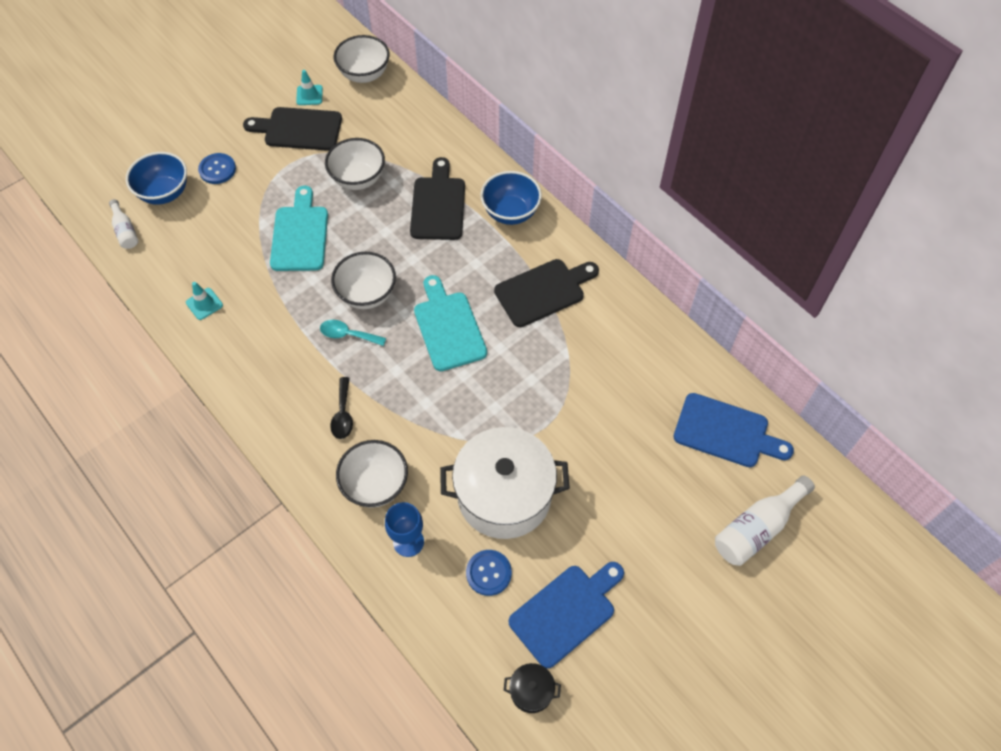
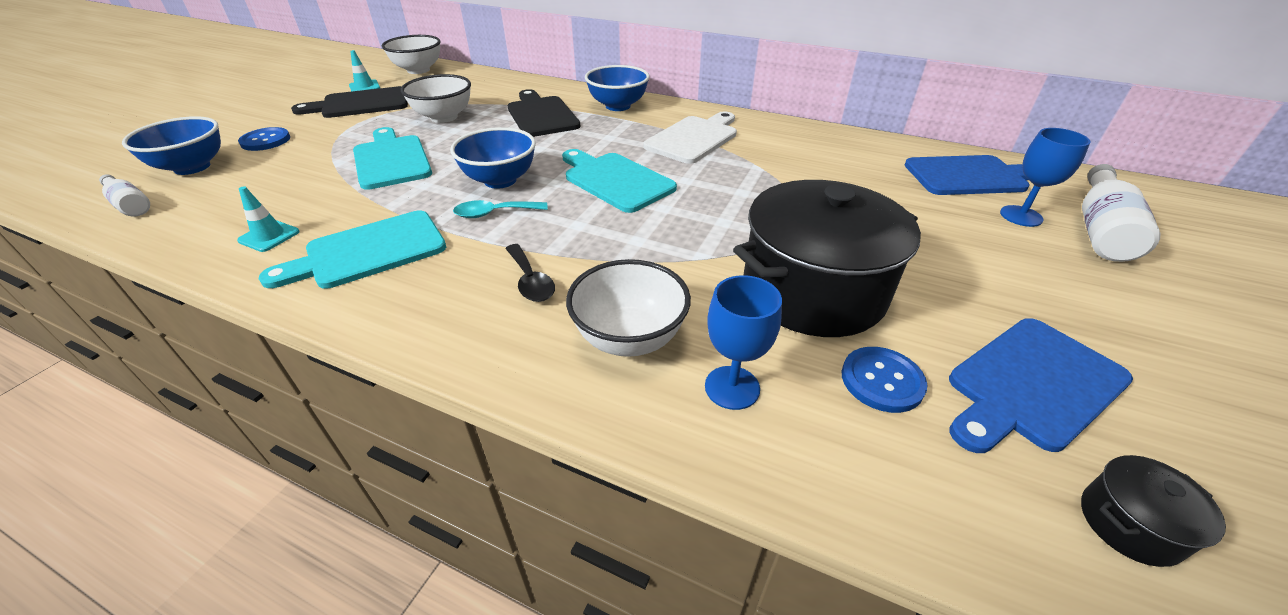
camera: 25 degrees left, 20 degrees down
(259, 345) = (369, 251): none -> turquoise cutting board
(367, 294) = (500, 180): white bowl -> blue bowl
(504, 495) = (813, 291): white pot -> black pot
(543, 291) = (694, 138): black cutting board -> white cutting board
(566, 612) = (1032, 385): blue cutting board -> blue cutting board turned 150 degrees counterclockwise
(714, 490) = (1021, 216): none -> blue goblet

